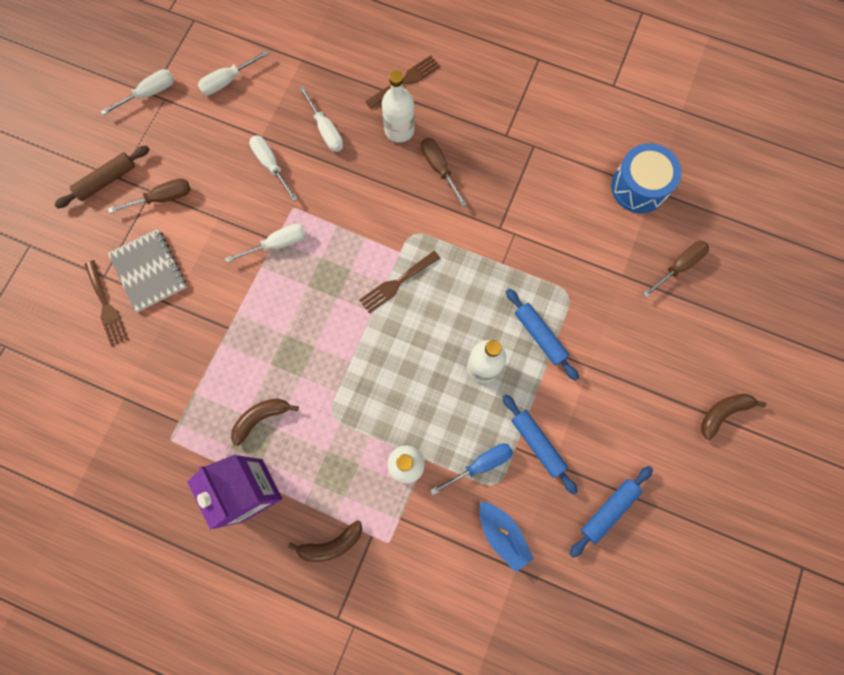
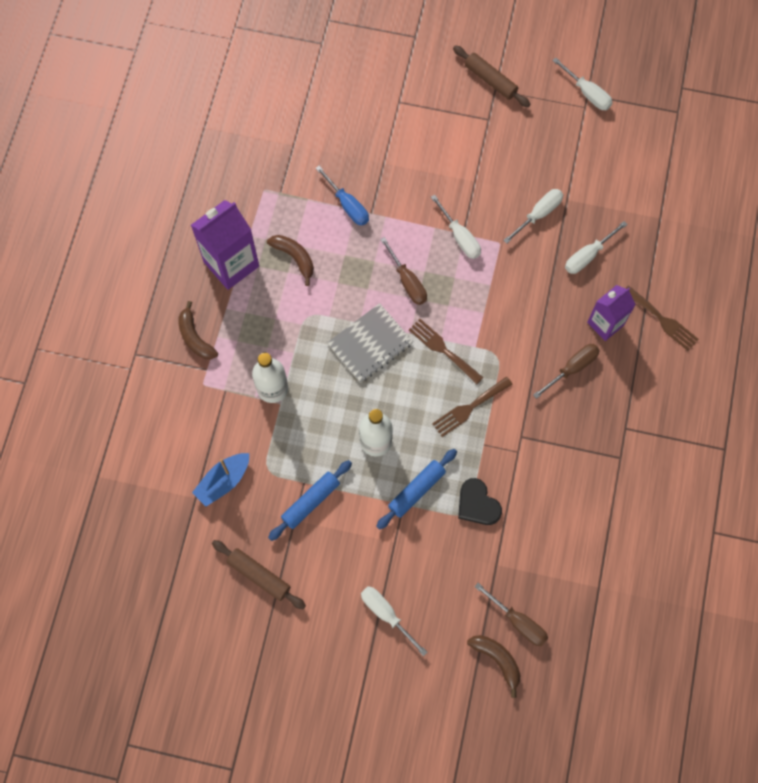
camera: 80 degrees right, 5 degrees down
(106, 306) = (372, 111): brown fork -> brown fork (469, 408)
(149, 271) = (411, 136): grey notebook -> grey notebook (370, 344)
(163, 198) = (484, 130): brown screwdriver -> brown screwdriver (407, 282)
(227, 81) = (618, 156): white screwdriver -> white screwdriver (386, 614)
(399, 130) = (605, 323): white bottle -> purple carton
(481, 464) = (283, 453): blue screwdriver -> blue screwdriver (348, 205)
(561, 281) = (477, 504): none -> black heart
(609, 510) = (259, 576): blue rolling pin -> brown rolling pin
(639, 187) = (599, 572): blue drum -> none
(723, 413) = (371, 680): brown banana -> brown banana (497, 660)

